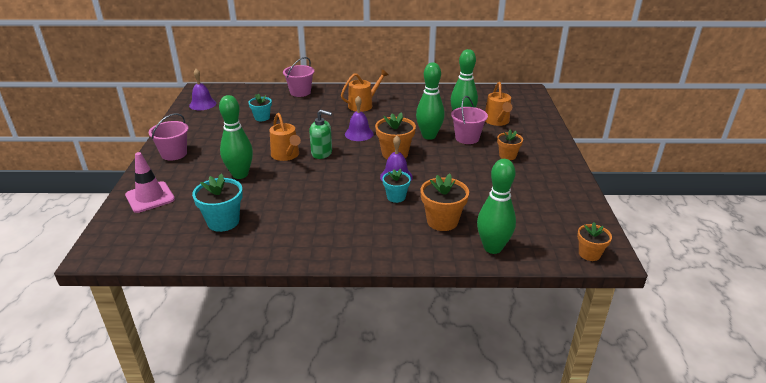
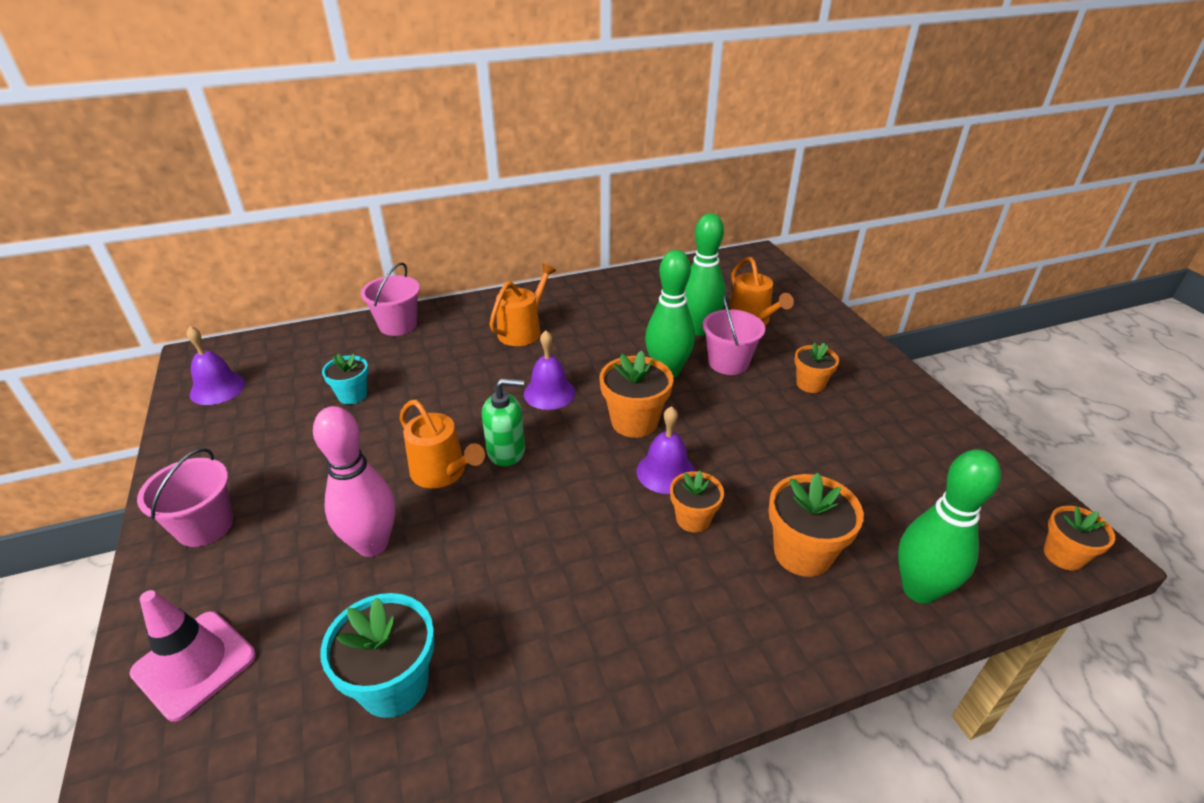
camera: 20 degrees left, 5 degrees up
(240, 174) = (372, 544): green bowling pin -> pink bowling pin
(396, 197) = (693, 519): turquoise flower pot -> orange flower pot

